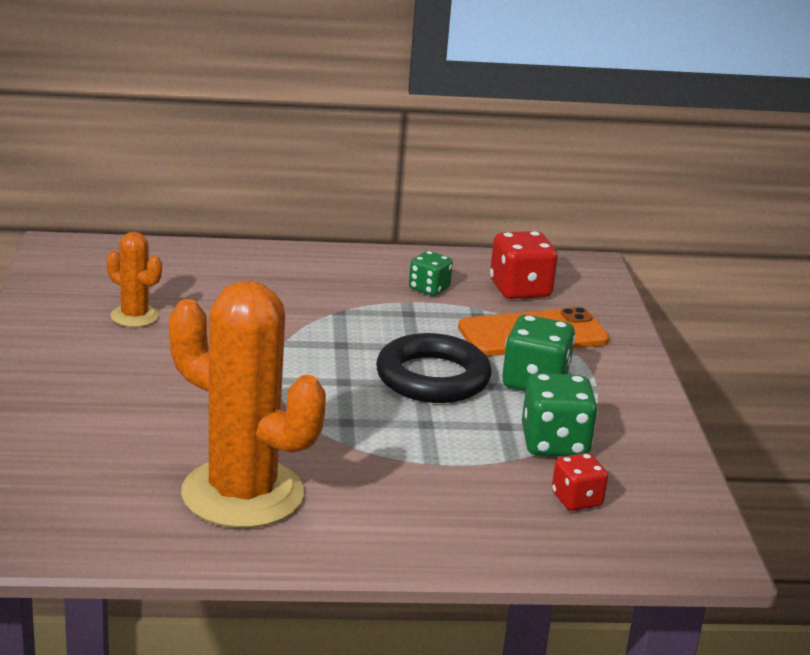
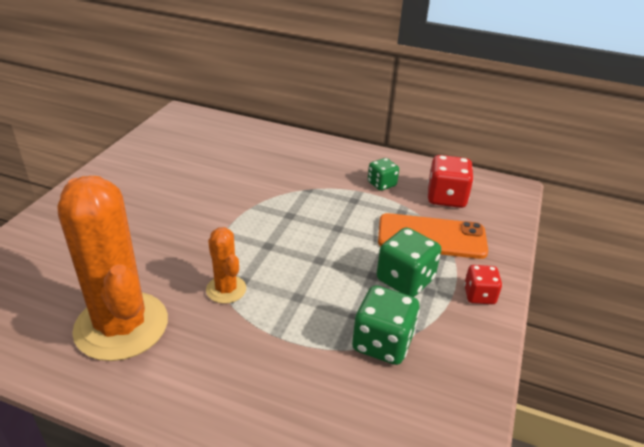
camera: 25 degrees right, 10 degrees up
(134, 316) = (180, 167): orange cactus -> orange cactus (226, 289)
(432, 378) = (331, 257): black ring -> none
(576, 500) = (363, 408): red dice -> red dice (479, 295)

